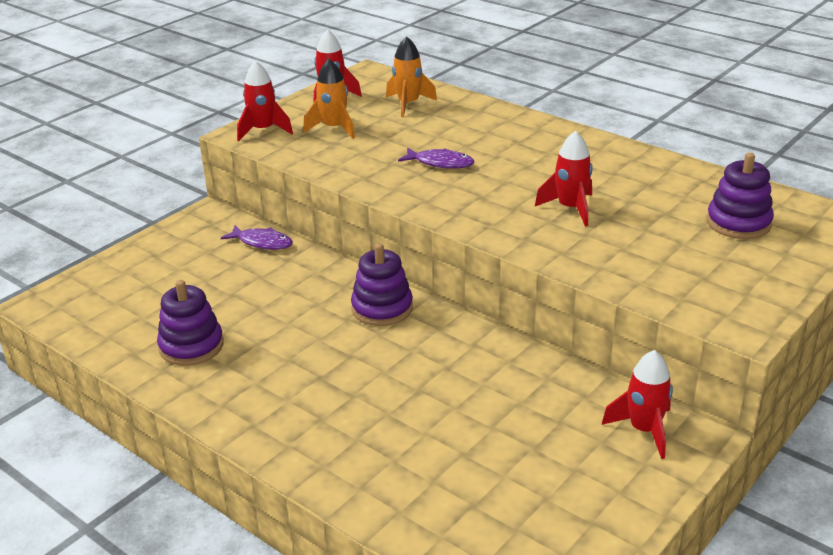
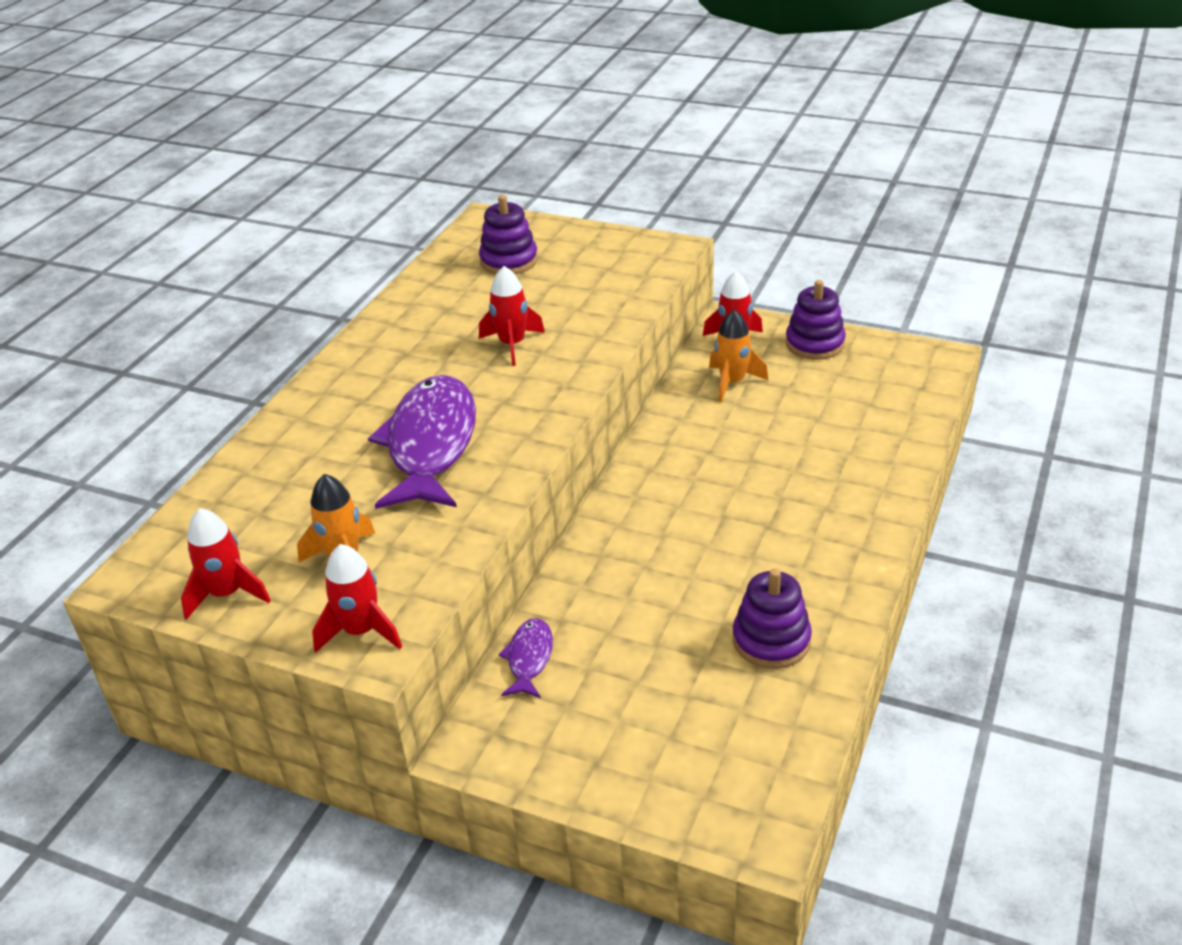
camera: 105 degrees left, 5 degrees up
(382, 308) = (633, 515): purple stacking toy -> purple stacking toy (815, 344)
(408, 104) = (255, 510): orange rocket -> orange rocket (732, 382)
(440, 163) = (431, 445): purple fish -> purple fish, size x2.18

